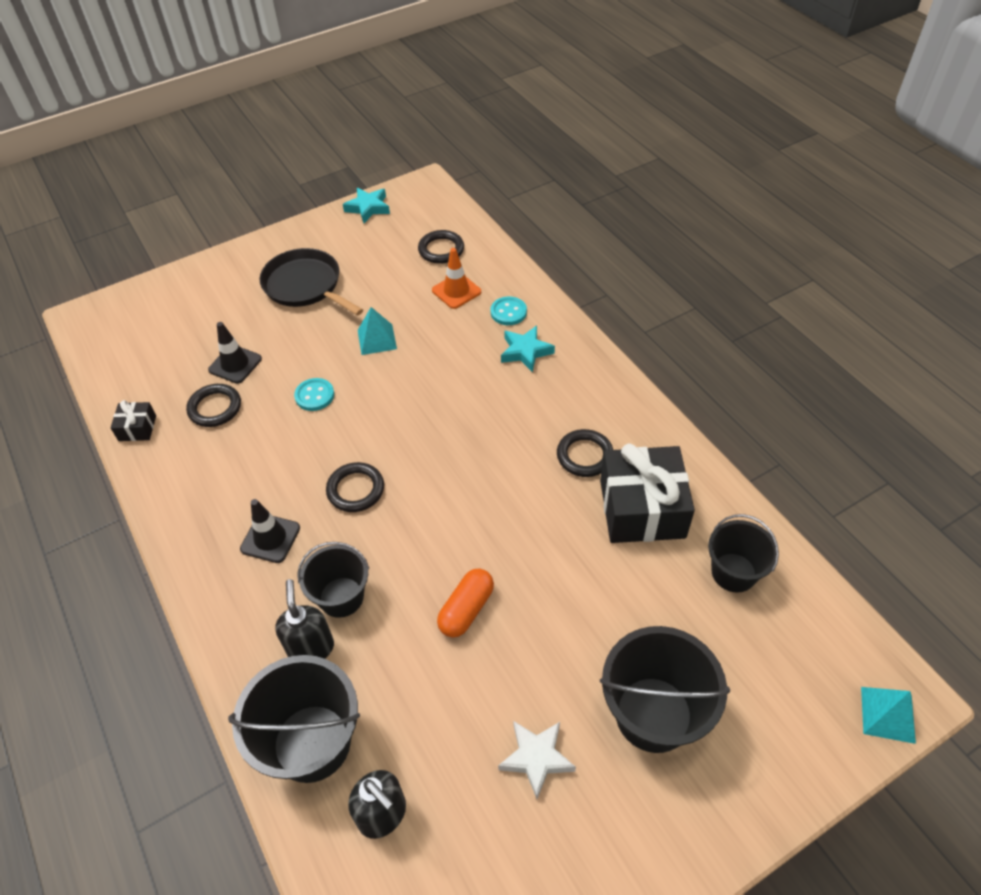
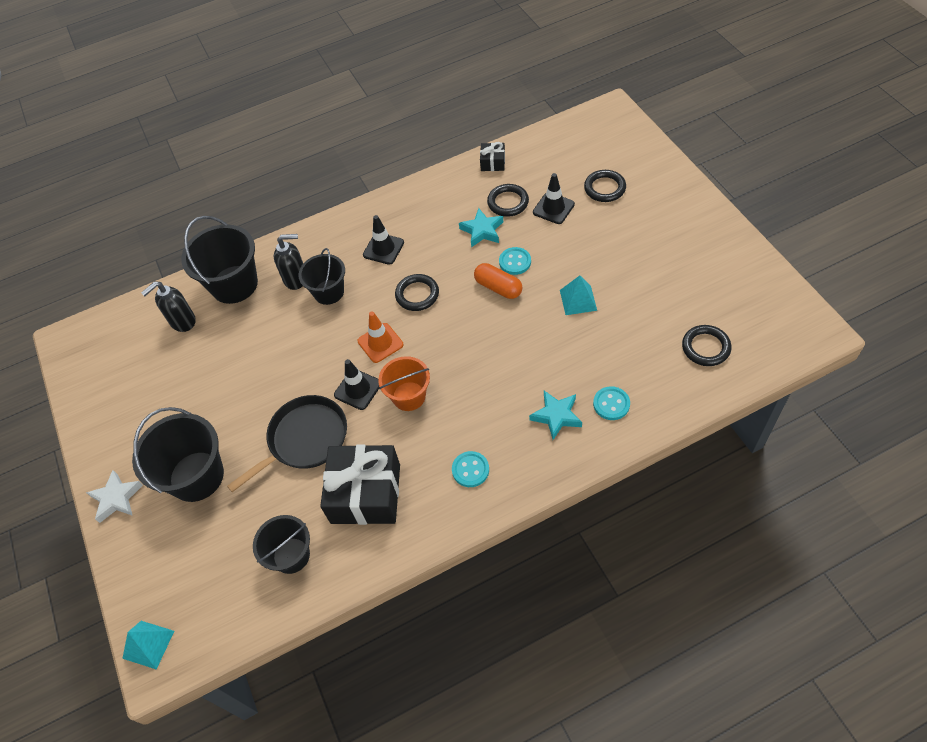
camera: 100 degrees right, 5 degrees up
(305, 286) = (649, 244): black pan -> black pan (305, 439)
(368, 208) = (770, 283): turquoise star -> turquoise star (482, 230)
(456, 291) = (642, 360): orange traffic cone -> orange traffic cone (380, 343)
(466, 609) = (302, 365): orange capsule -> orange capsule (498, 287)
(502, 537) = (358, 389): none -> black traffic cone
(509, 481) = (409, 396): none -> orange bucket
(536, 758) = (189, 402): white star -> white star (116, 498)
(584, 456) = (427, 455): black ring -> black ring (604, 188)
(597, 416) = (470, 470): none -> turquoise button

